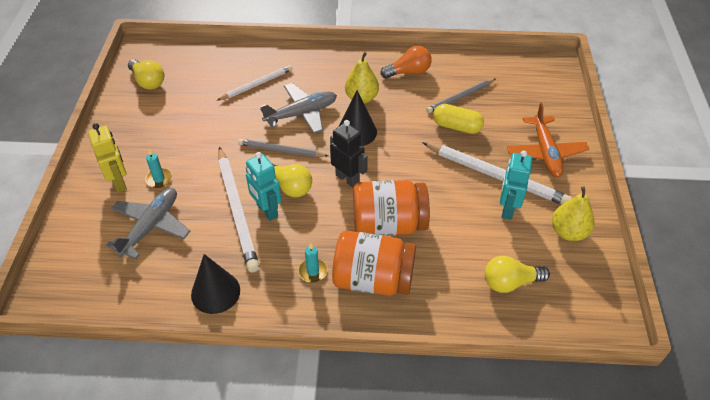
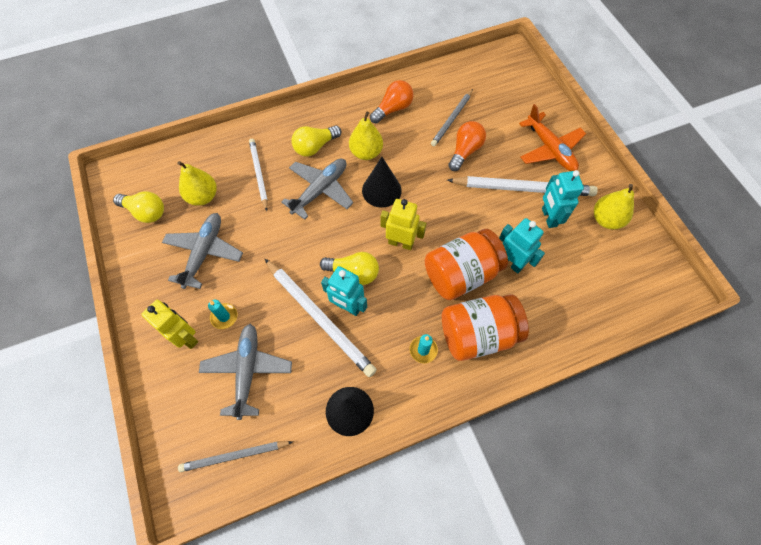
camera: 25 degrees left, 15 degrees up
(174, 126) = (204, 252): none -> grey plane
(200, 86) = (203, 197): none -> yellow pear
(256, 84) = (259, 174): white pencil -> white pencil turned 45 degrees counterclockwise
(281, 150) = (324, 238): grey pencil -> grey pencil (235, 456)
(347, 179) = (401, 243): black robot -> yellow robot
(444, 232) = (511, 262): none -> turquoise robot
(457, 127) = (465, 151): yellow capsule -> orange light bulb
(510, 282) = (586, 287): yellow light bulb -> yellow light bulb (315, 147)

